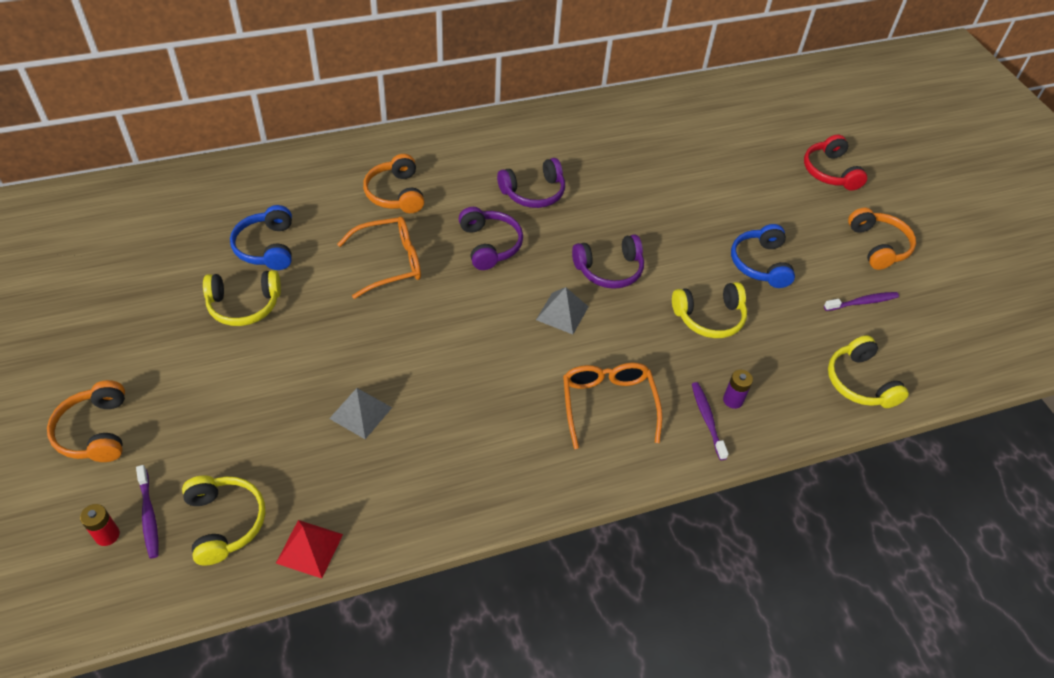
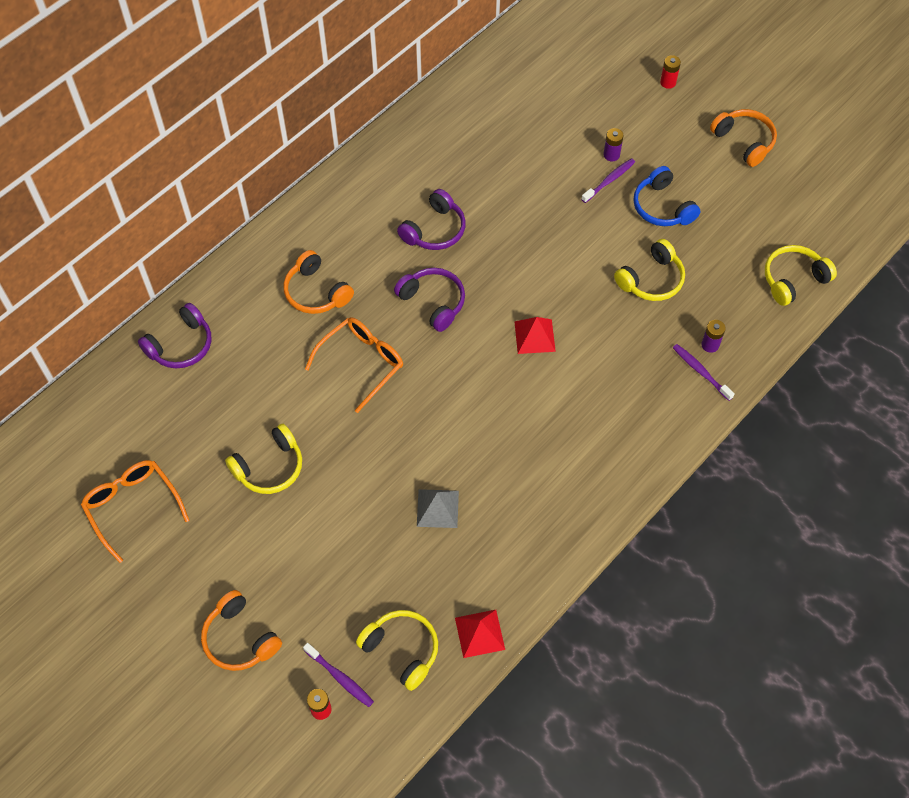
camera: 25 degrees left, 10 degrees up
(267, 247) = (244, 403): blue headphones -> none
(562, 313) = (534, 336): grey pyramid -> red pyramid
(608, 404) = (620, 398): orange glasses -> orange glasses (132, 507)
(609, 270) = (546, 275): purple headphones -> purple headphones (181, 345)
(738, 204) = (611, 155): none -> purple battery
(830, 172) = (668, 82): red headphones -> red battery
(859, 382) = (793, 279): yellow headphones -> yellow headphones turned 105 degrees clockwise
(862, 302) = (759, 204): purple toothbrush -> purple toothbrush (609, 180)

